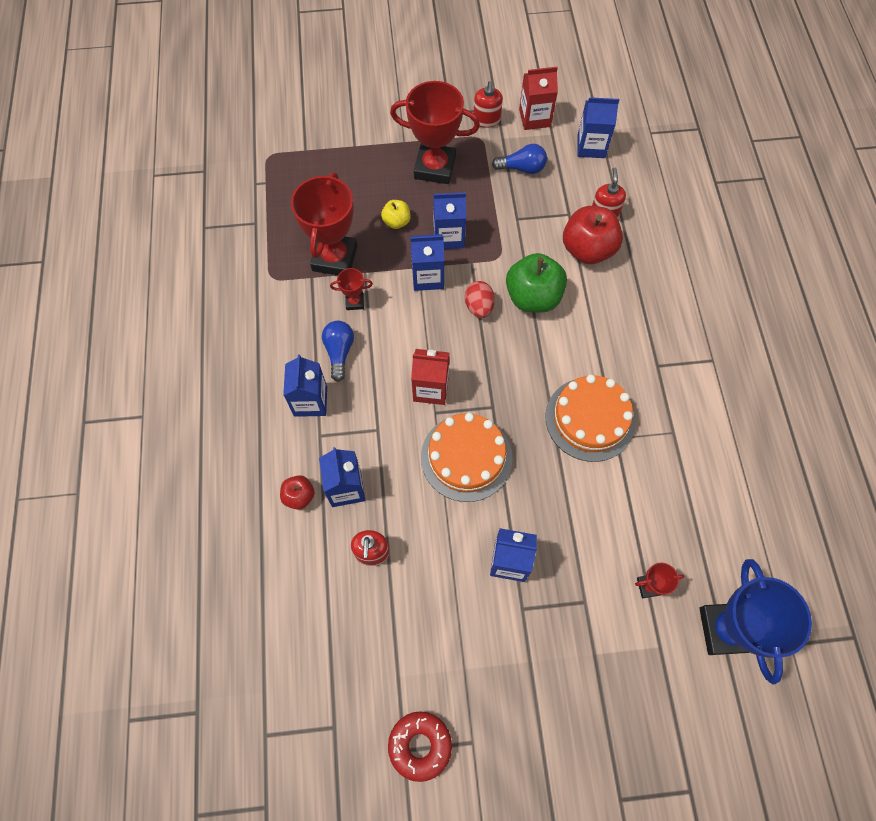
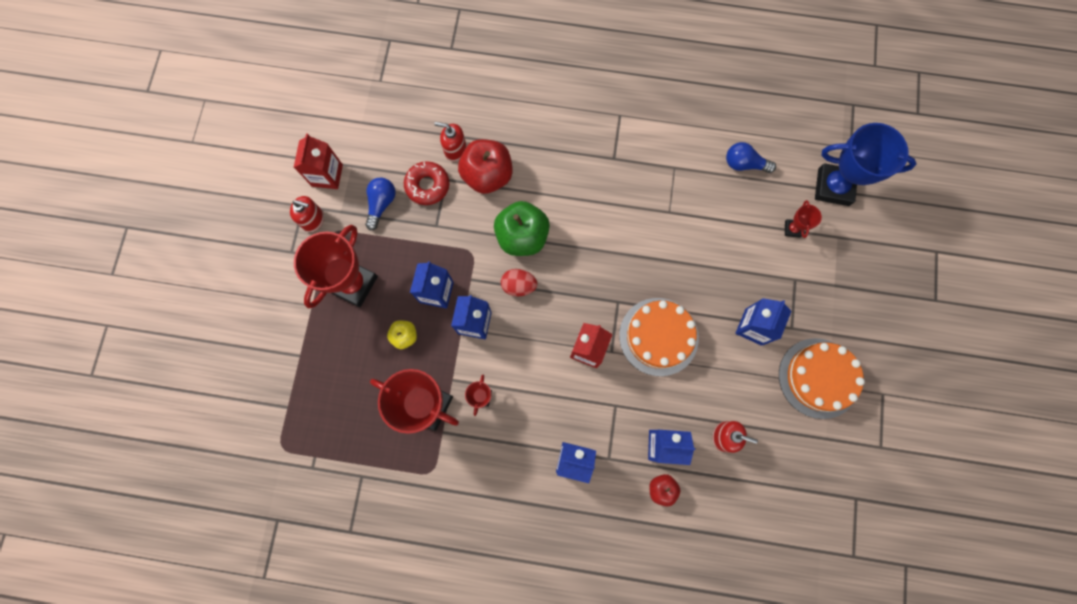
camera: 75 degrees left, 10 degrees up
(339, 352) = (531, 423): blue light bulb -> blue light bulb (744, 164)
(420, 745) = (879, 434): red donut -> red donut (427, 186)
(590, 419) = (648, 227): orange cake -> orange cake (818, 378)
(591, 146) = (378, 136): blue carton -> none

